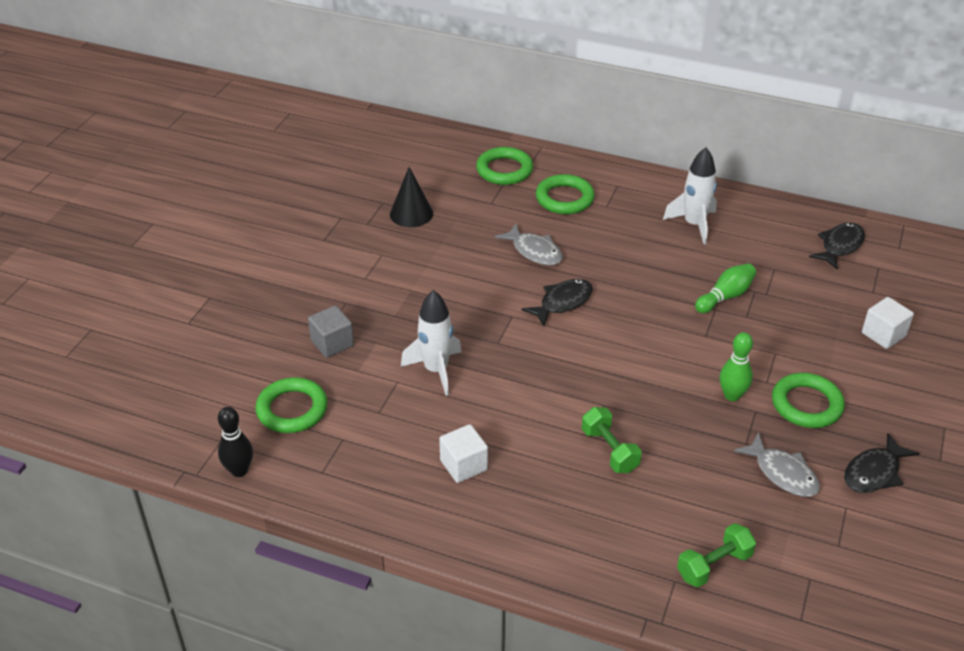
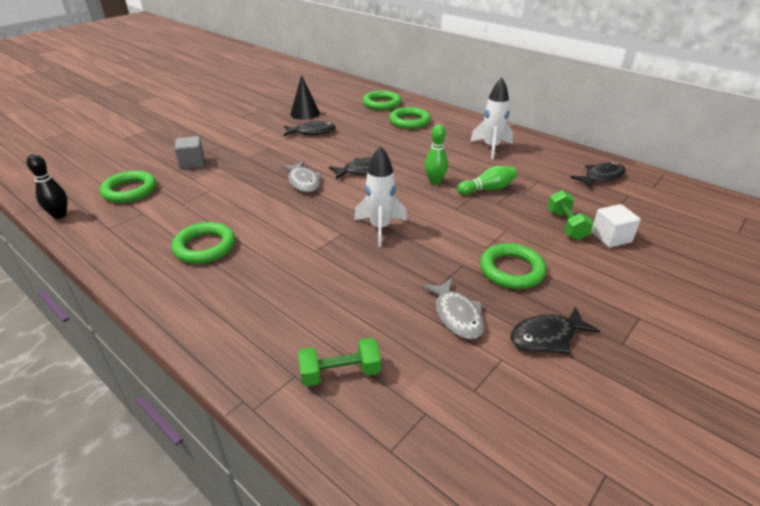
camera: 20 degrees right, 5 degrees down
(436, 370) = (242, 189): white rocket -> white rocket (380, 228)
(449, 248) = (312, 132): none -> black fish
(463, 465) = (205, 247): white cube -> green ring
(534, 251) = (366, 142): grey fish -> grey fish (303, 182)
(609, 450) = (321, 263): green dumbbell -> green dumbbell (566, 225)
(732, 395) = (450, 250): green bowling pin -> green bowling pin (435, 181)

